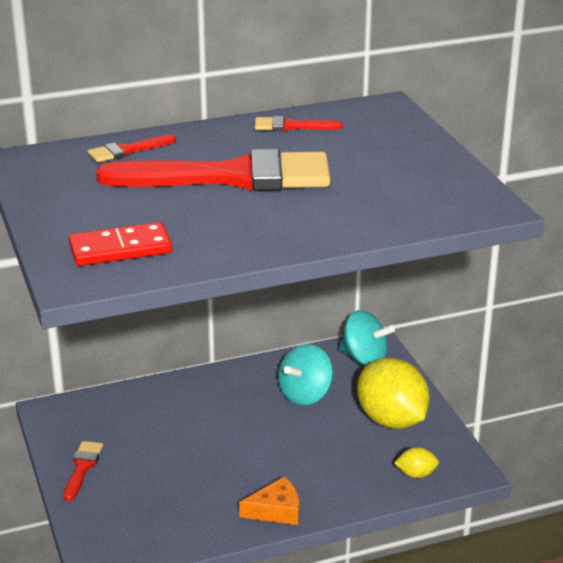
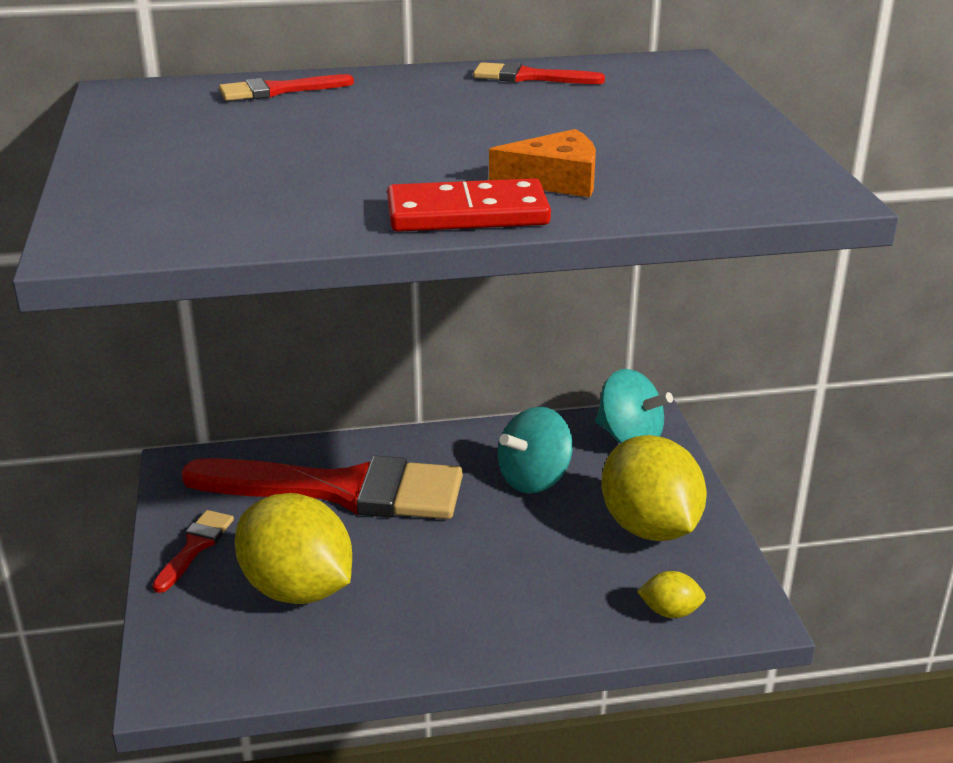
camera: 10 degrees right, 0 degrees up
(120, 249) = (192, 206): red domino -> red domino (467, 214)
(164, 487) = (297, 589): none -> yellow lemon
(232, 177) = (413, 129): red brush -> red brush (342, 490)
(276, 510) = (448, 642): orange cheese -> orange cheese (555, 180)

